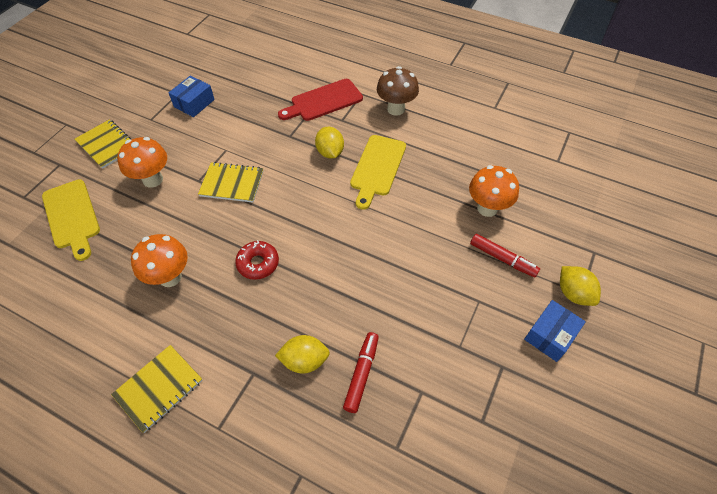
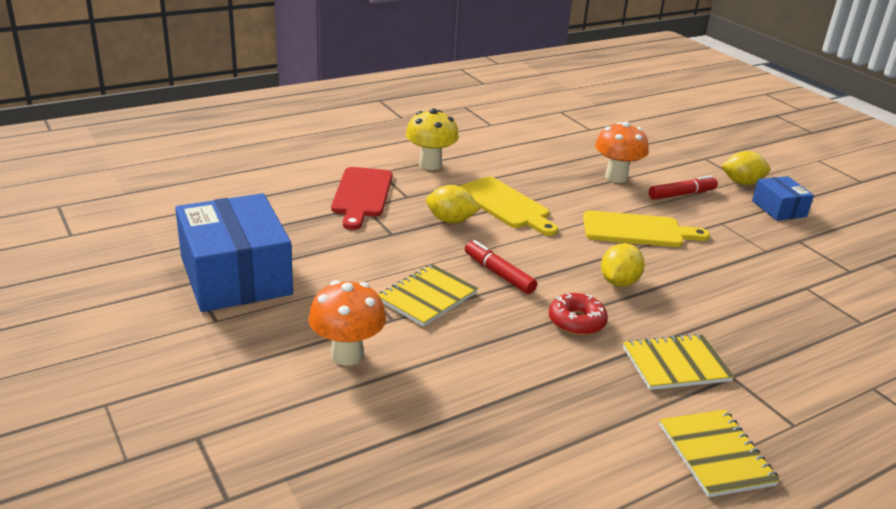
camera: 60 degrees left, 25 degrees down
(72, 216) = (337, 453): yellow cutting board -> yellow cutting board (637, 230)
(107, 145) = (218, 375): yellow notebook -> yellow notebook (676, 364)
(170, 277) = (543, 393): orange mushroom -> none
(194, 103) = (236, 276): blue box -> blue box, size x2.00
(304, 360) = (734, 337): yellow lemon -> yellow lemon (619, 282)
(361, 374) = (769, 310): red marker -> red marker (498, 274)
(396, 109) = (430, 165): brown mushroom -> yellow mushroom

